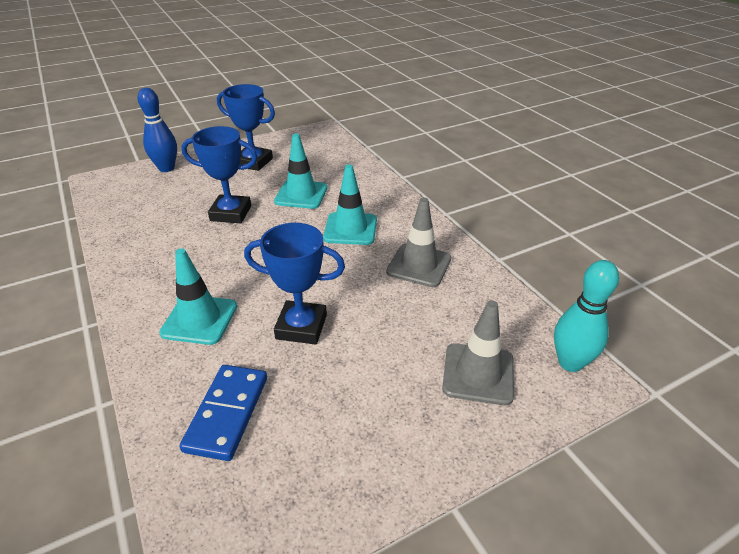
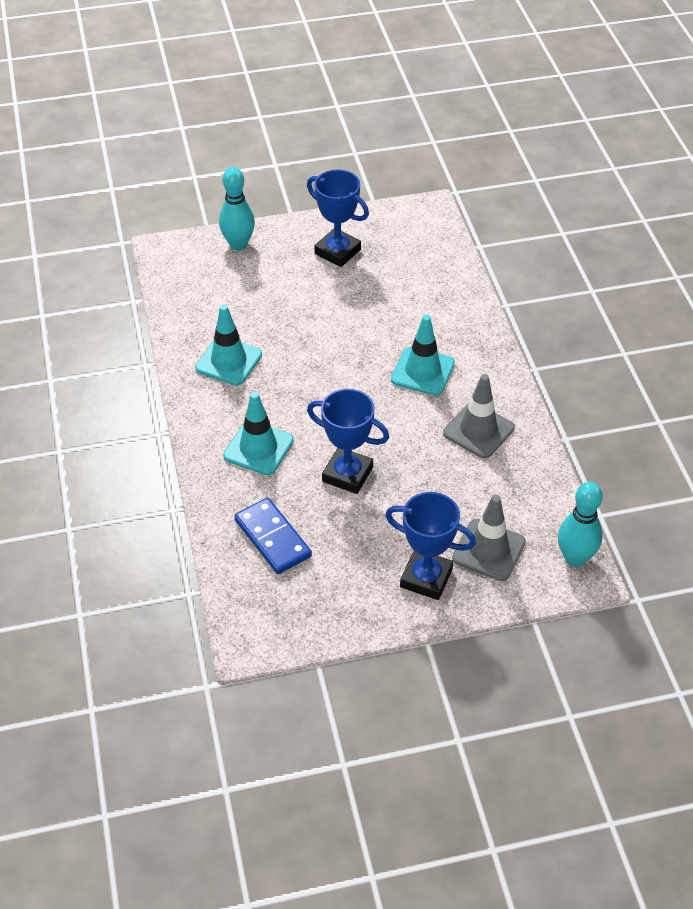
camera: 15 degrees right, 10 degrees up
(166, 168) = (238, 244): blue bowling pin -> turquoise bowling pin
(227, 413) = (273, 538): blue domino -> blue domino turned 60 degrees counterclockwise
(231, 213) = (302, 326): blue trophy -> blue trophy (426, 578)
(301, 194) = (382, 313): turquoise traffic cone -> turquoise traffic cone (229, 361)

